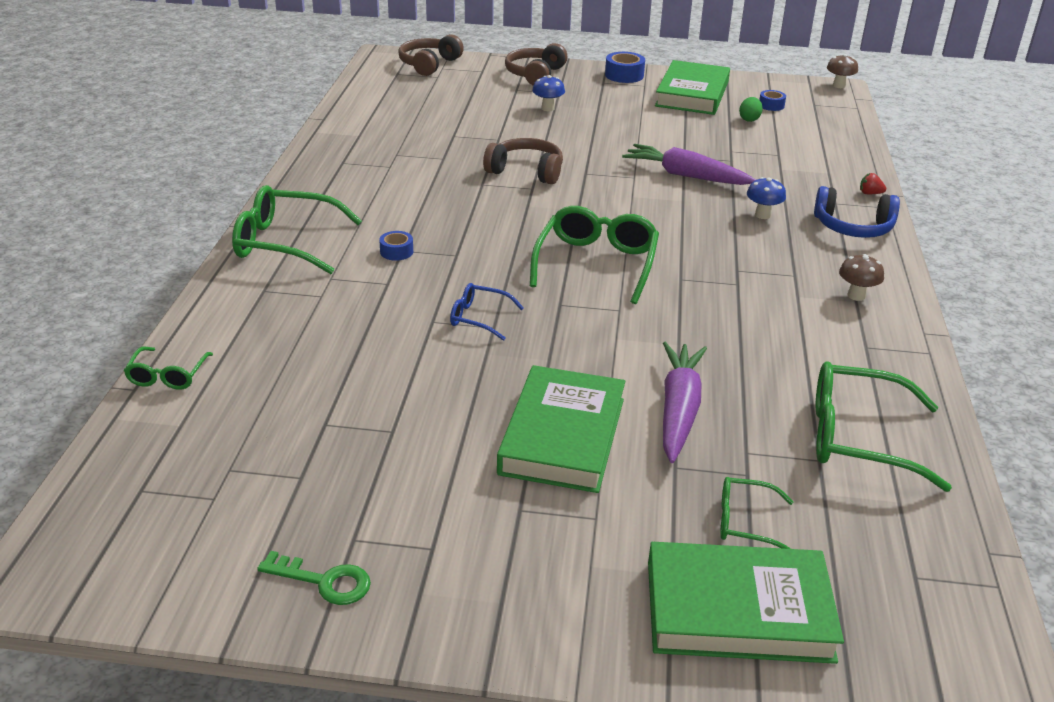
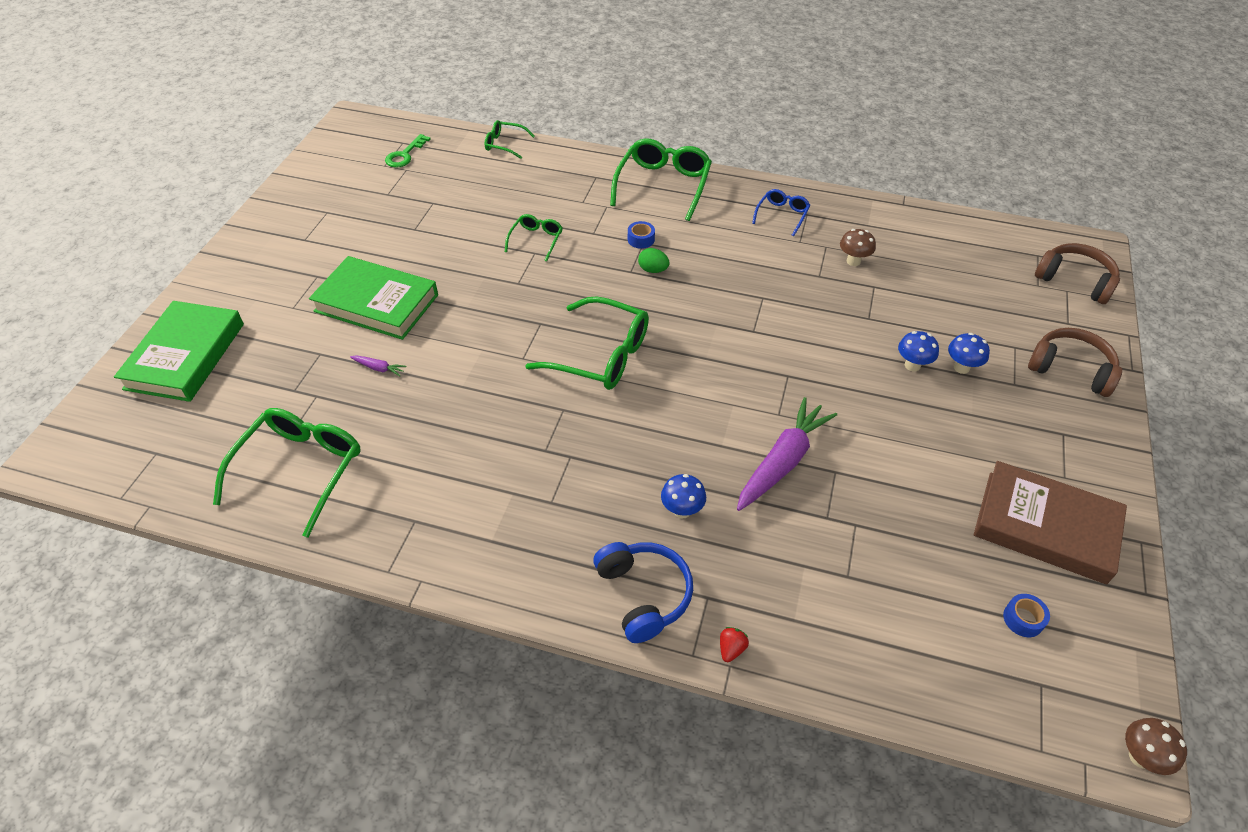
camera: 100 degrees right, 15 degrees up
(324, 581) = (301, 202): green key -> green key (405, 155)
(479, 318) = (532, 276): blue glasses -> blue glasses (782, 215)
(526, 171) = (791, 331): brown headphones -> none
(552, 125) = (912, 365): none -> blue mushroom
(624, 75) = (1097, 461): blue tape -> none
(678, 410) = (379, 368): purple carrot -> purple carrot, size x0.41
(692, 94) = (1045, 527): green book -> brown book
(745, 522) = (251, 377): green glasses -> green glasses (536, 240)
(749, 119) = (963, 574): green egg -> green egg (653, 270)
(853, 227) = (644, 594): blue headphones -> blue headphones turned 135 degrees clockwise
(856, 296) = (501, 544): brown mushroom -> brown mushroom (853, 261)

